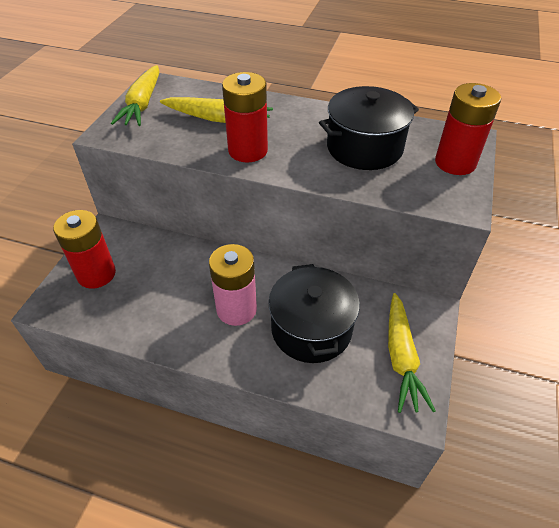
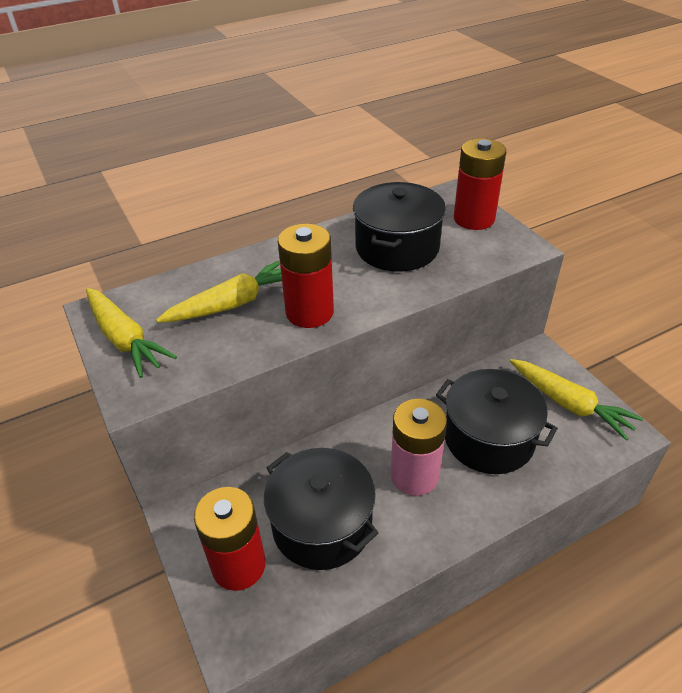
camera: 45 degrees left, 5 degrees down
(155, 290) = (322, 525): none -> black pot

